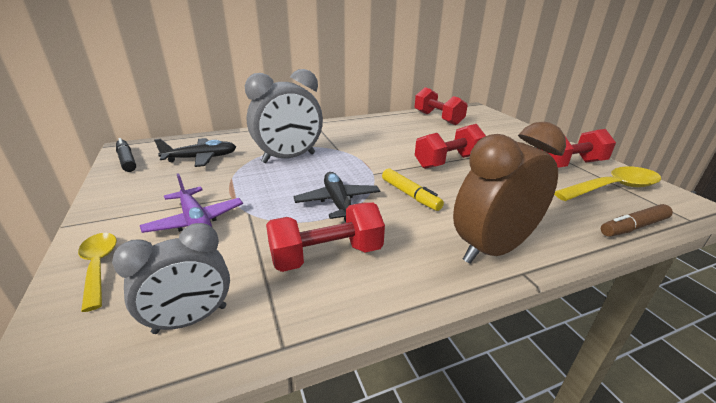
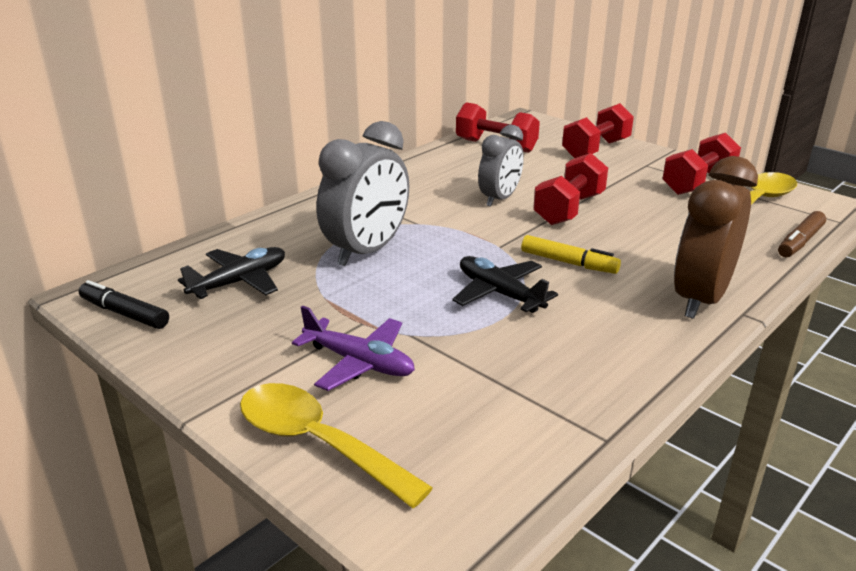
camera: 25 degrees left, 0 degrees up
(99, 266) = (317, 443): yellow spoon -> yellow spoon, size x1.55
(191, 319) = (495, 450): grey clock -> grey clock (499, 199)
(326, 256) = (554, 353): red dumbbell -> red dumbbell (596, 149)

